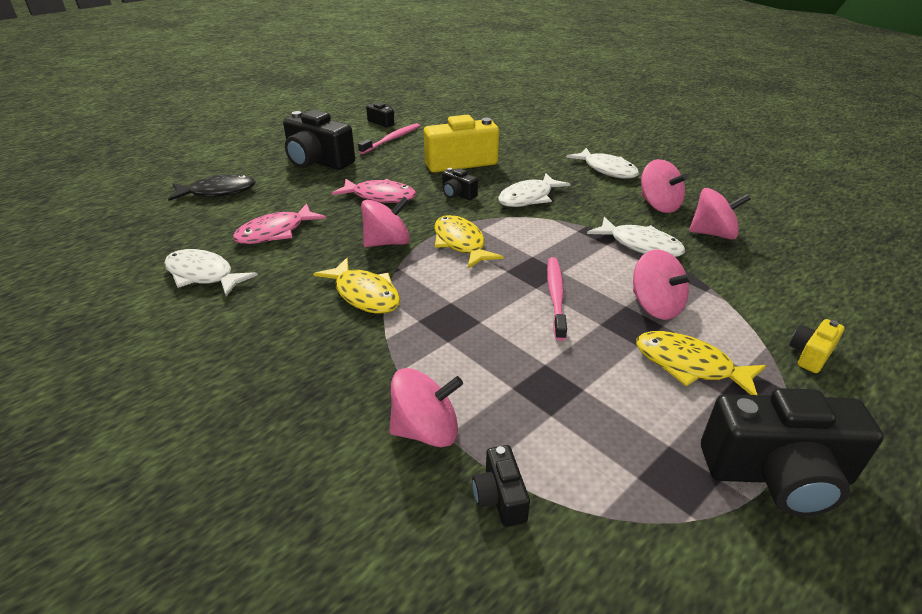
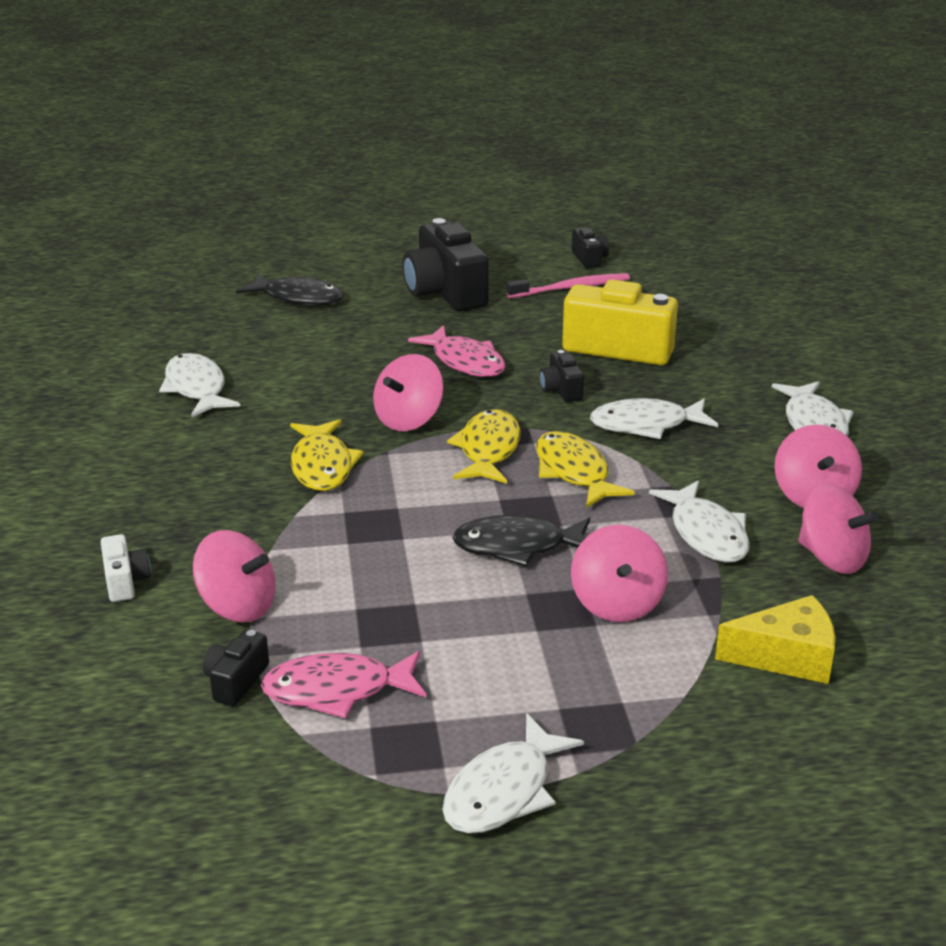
camera: 35 degrees right, 5 degrees down
(275, 232) = (307, 366): pink fish -> pink fish (337, 690)
(308, 457) = (125, 581): none -> white camera
(387, 242) = (408, 419): pink spinning top -> pink spinning top turned 120 degrees clockwise
(555, 296) = (517, 546): pink toothbrush -> black fish
(689, 365) = (563, 671): yellow fish -> yellow fish (574, 472)
(774, 297) = (786, 657): none -> yellow cheese
(777, 474) = (503, 791): black camera -> white fish
(810, 355) = (724, 726): yellow camera -> none

